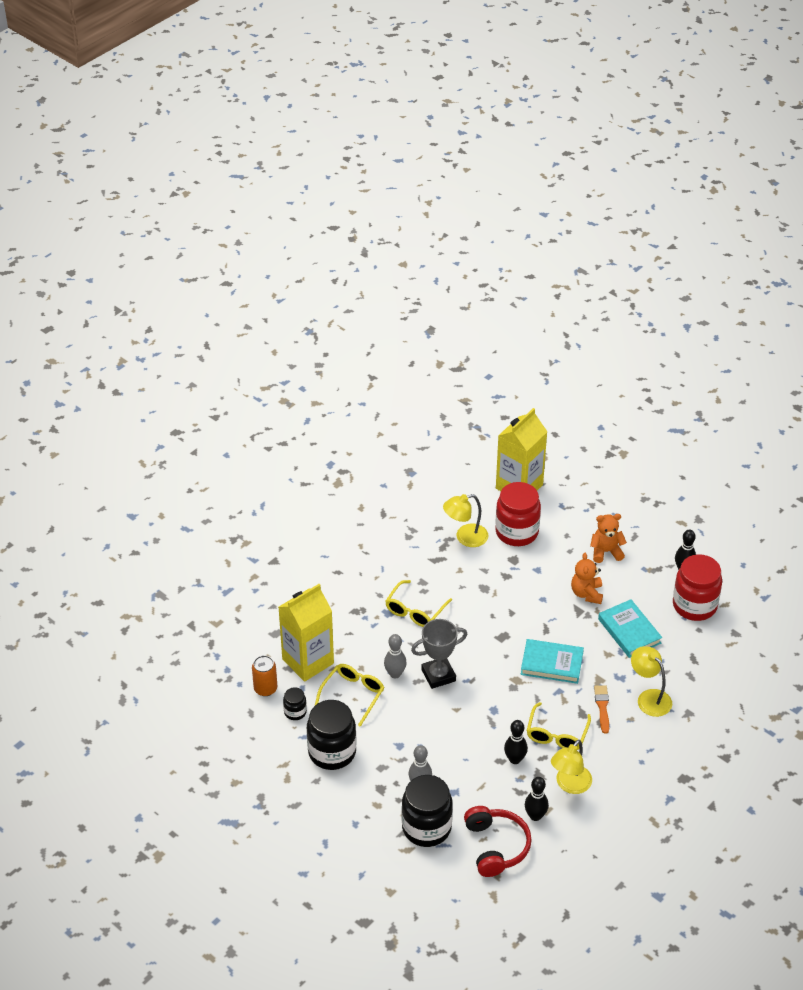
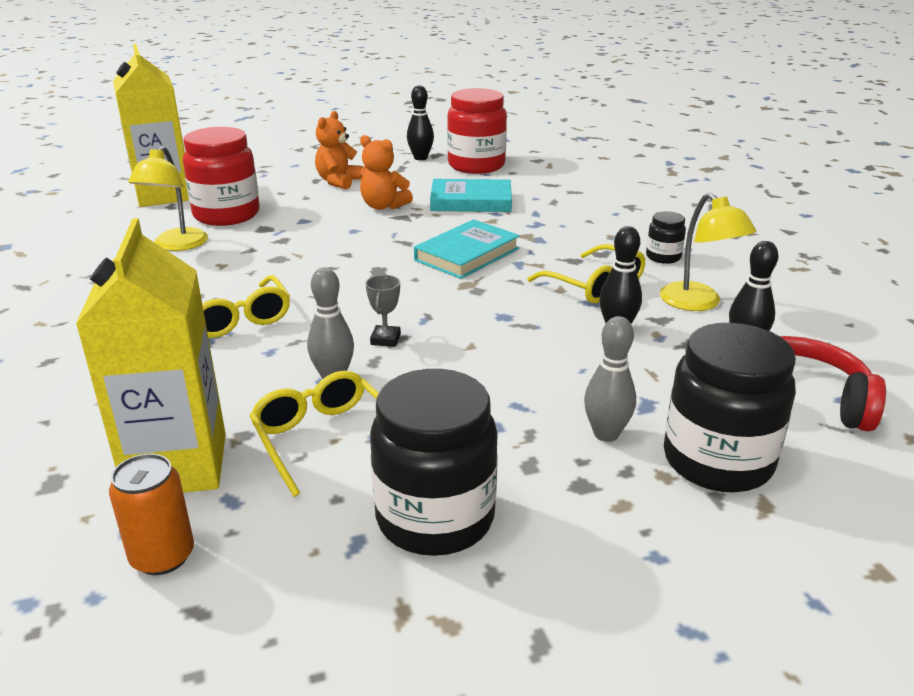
camera: 60 degrees left, 15 degrees down
(295, 712) = (277, 533): black jar -> black jar (663, 257)
(438, 675) = (385, 339): grey trophy -> grey trophy, size x0.51
(602, 707) = (574, 246): orange brush -> none
(649, 698) = (586, 218): yellow lamp -> none

